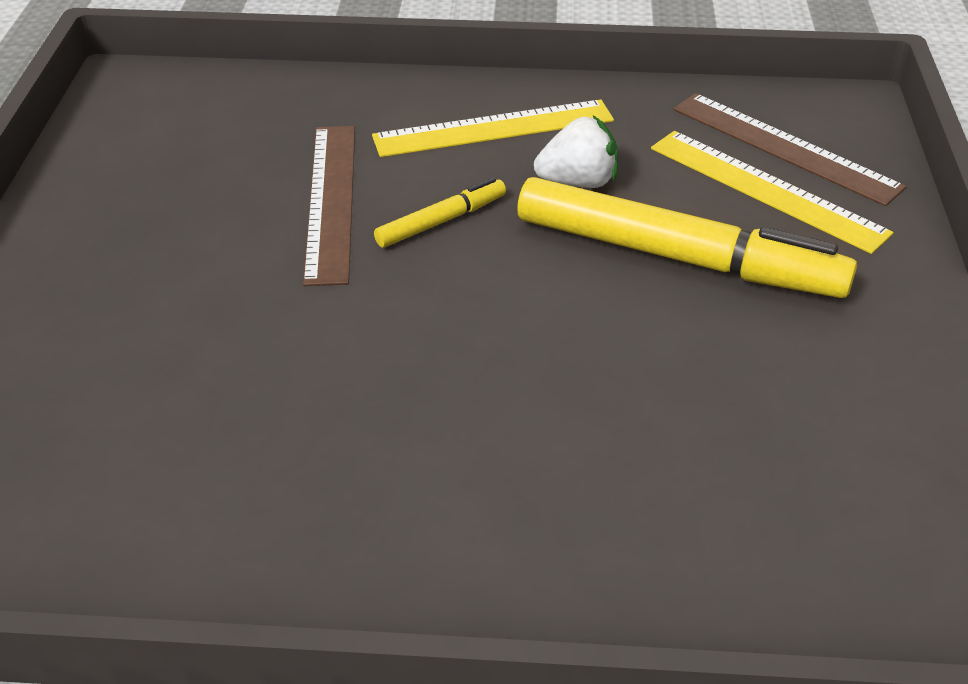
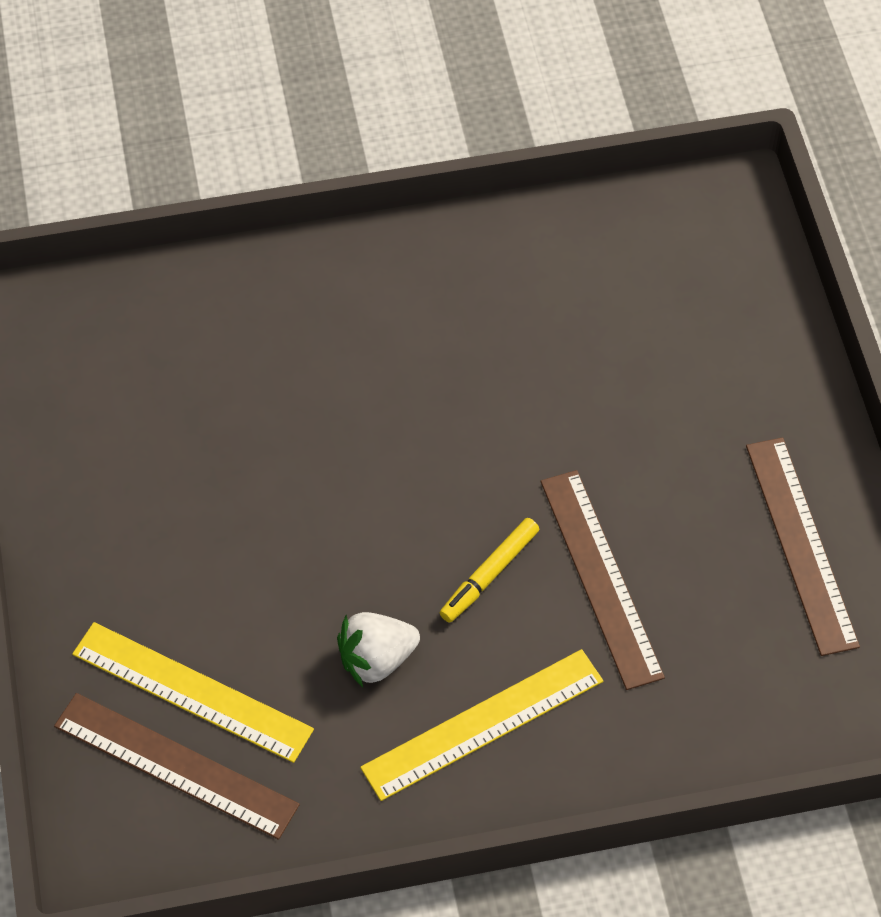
camera: 165 degrees right, 15 degrees up
(120, 191) = (800, 544): none -> brown ruler
(677, 257) = (268, 579): yellow marker -> none

